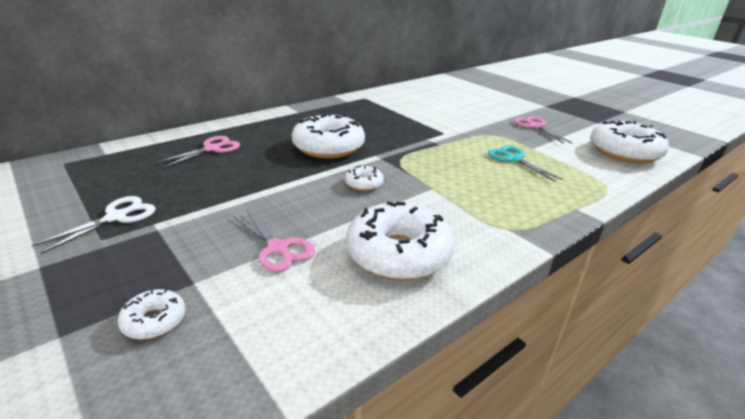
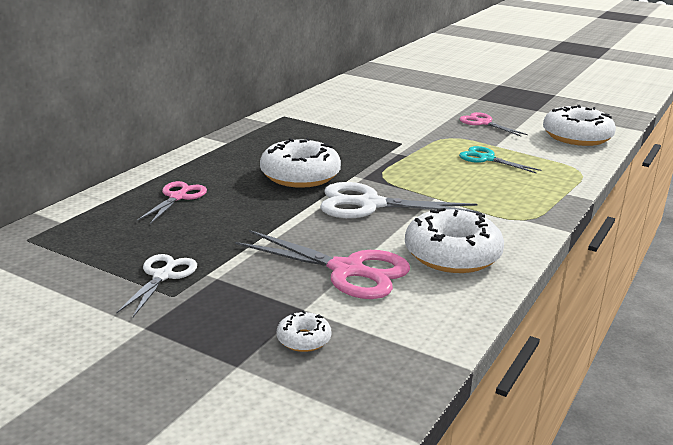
camera: 20 degrees left, 5 degrees down
(278, 248) = (347, 270): pink scissors -> pink scissors, size x1.67
(364, 184) = (370, 204): white donut -> white scissors

